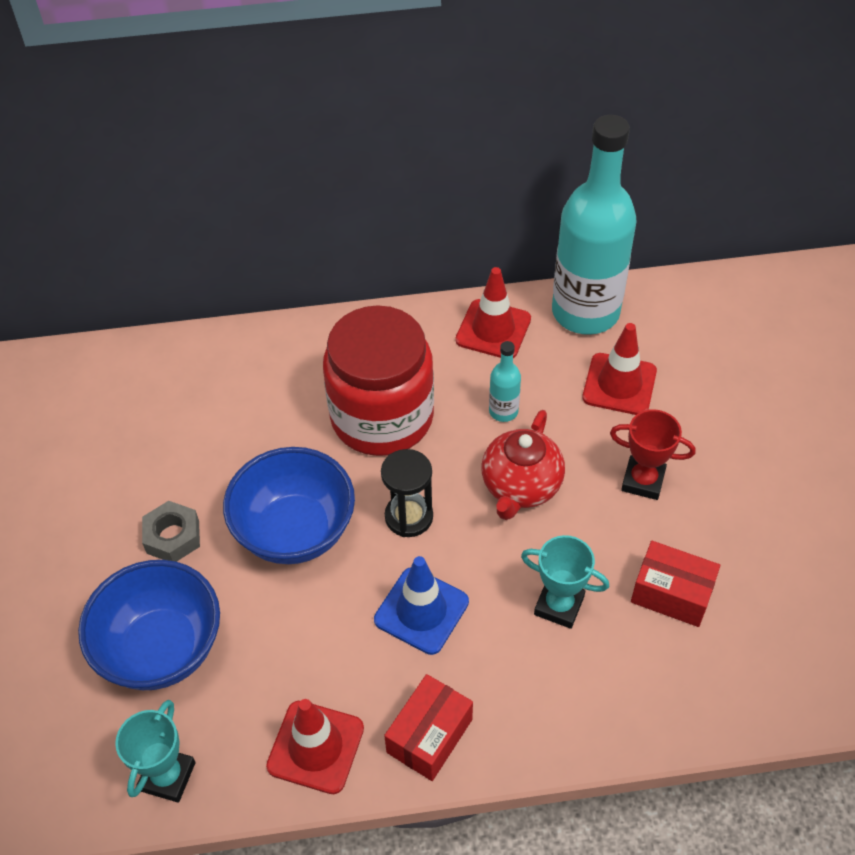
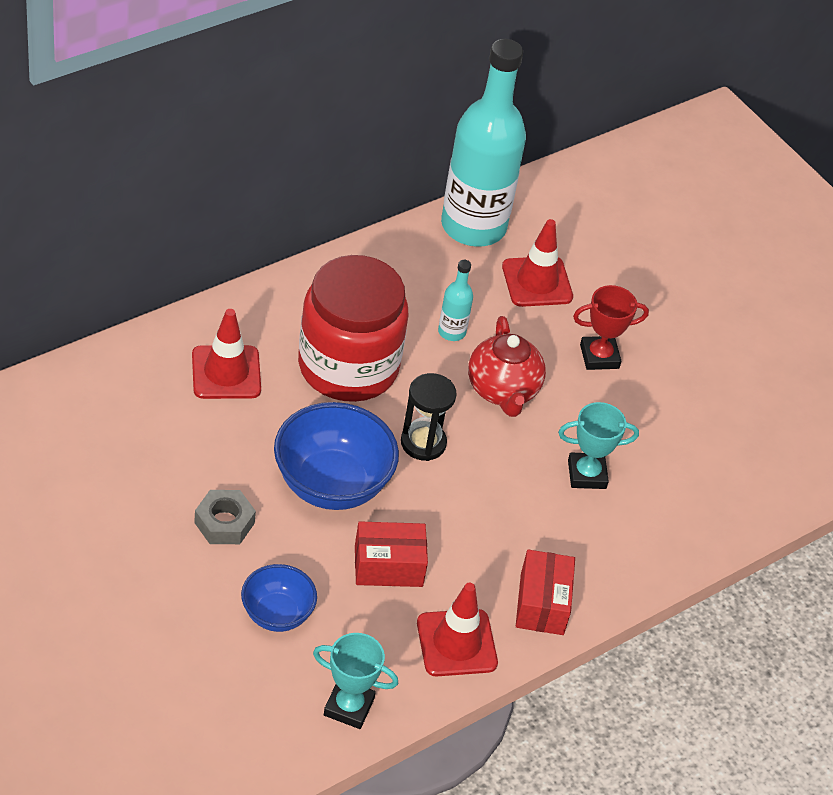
camera: 35 degrees left, 5 degrees down
(162, 648) = (277, 614): blue bowl -> blue bowl, size x0.58
(167, 776) = (349, 707): turquoise trophy -> turquoise trophy turned 60 degrees counterclockwise
(421, 611) = (479, 513): blue traffic cone -> none
(493, 329) = (401, 263): red traffic cone -> red traffic cone (226, 372)
(671, 594) = (668, 438): red box -> red box (388, 566)

